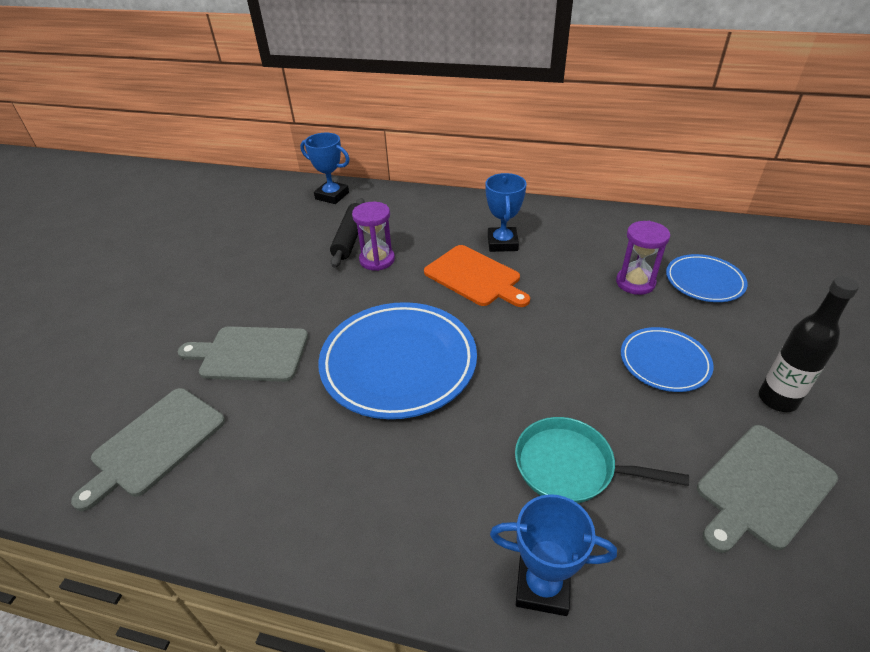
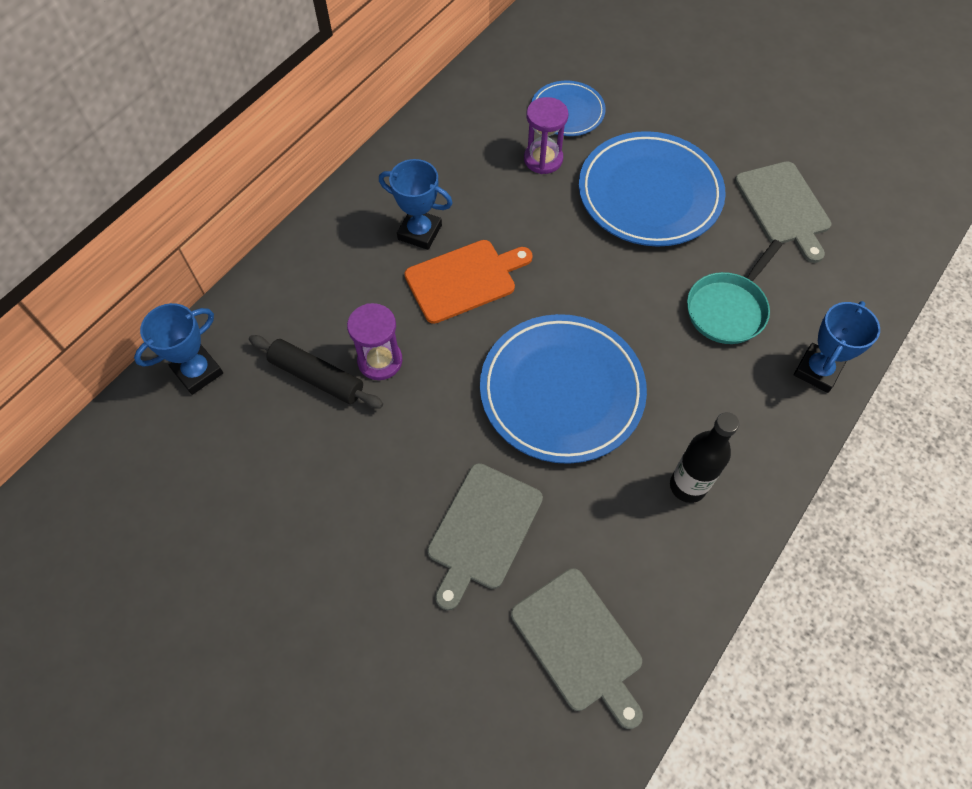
camera: 70 degrees left, 20 degrees up
(664, 362) = (649, 194): blue plate -> blue plate, size x1.83
(777, 399) = (715, 150): black bottle -> black bottle (687, 486)

